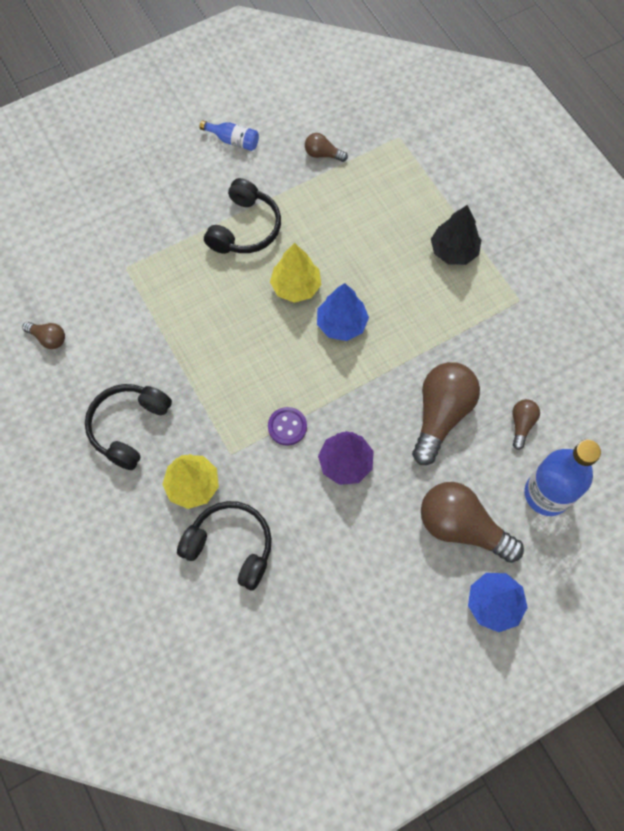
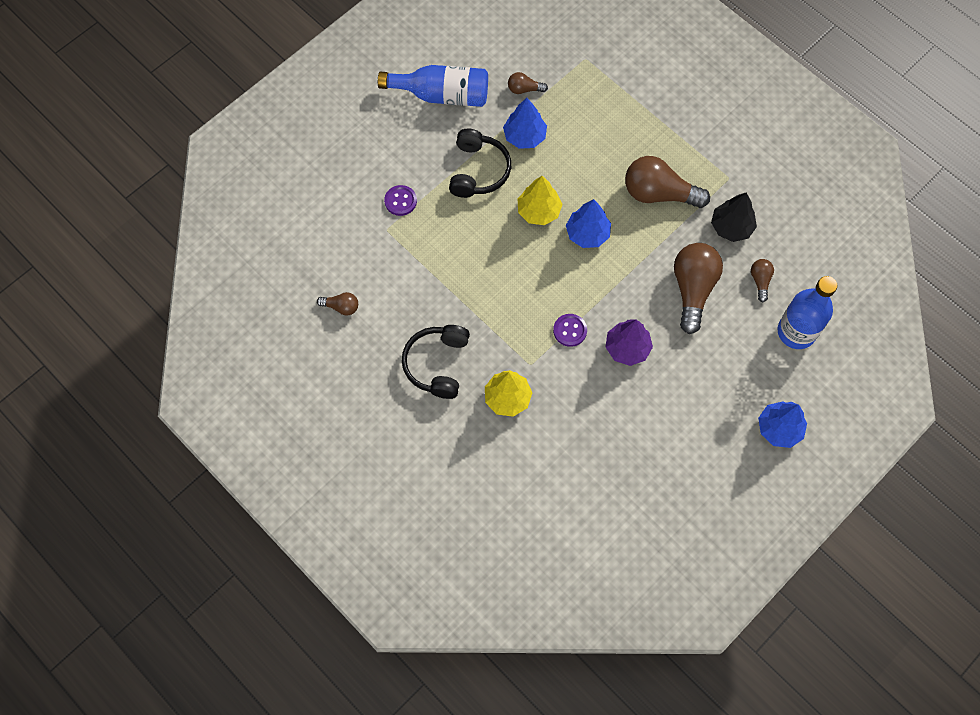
camera: 15 degrees left, 0 degrees up
(151, 241) = (400, 201): none -> purple button
(231, 546) = (555, 438): black headphones -> none
(233, 140) = (442, 95): blue bottle -> blue bottle, size x2.01
(307, 203) = (524, 136): none -> blue tree
(453, 251) = (662, 148): black tree -> black tree (731, 227)
(462, 527) = (736, 375): brown light bulb -> brown light bulb (659, 193)

